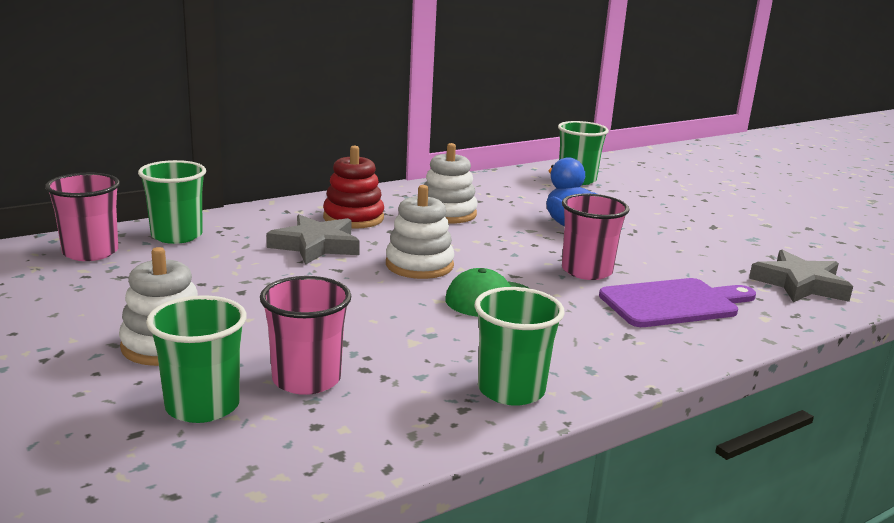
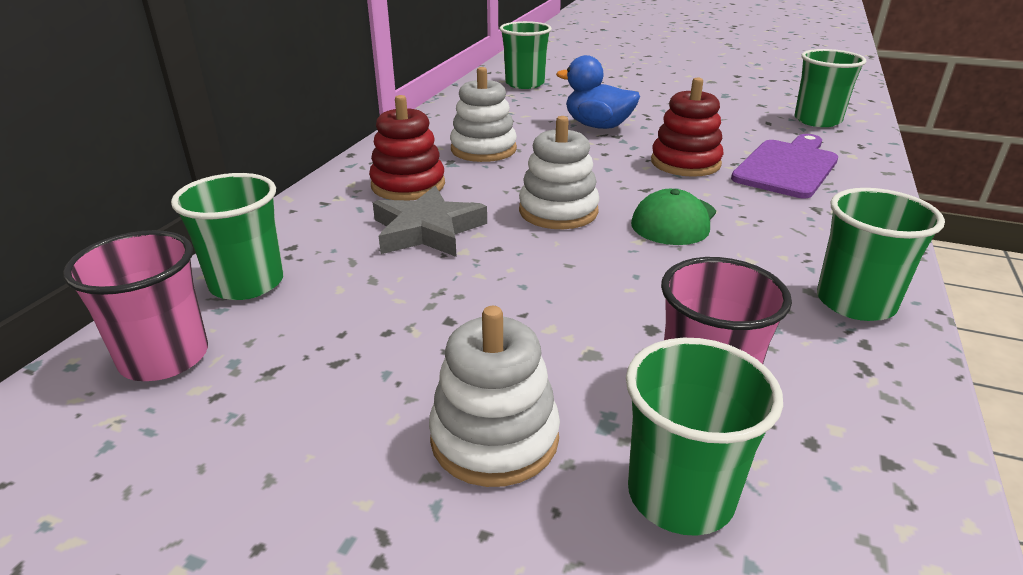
camera: 35 degrees left, 10 degrees up
(586, 271) = (685, 163): pink cup -> red stacking toy
(800, 284) = (817, 120): grey star -> green cup

